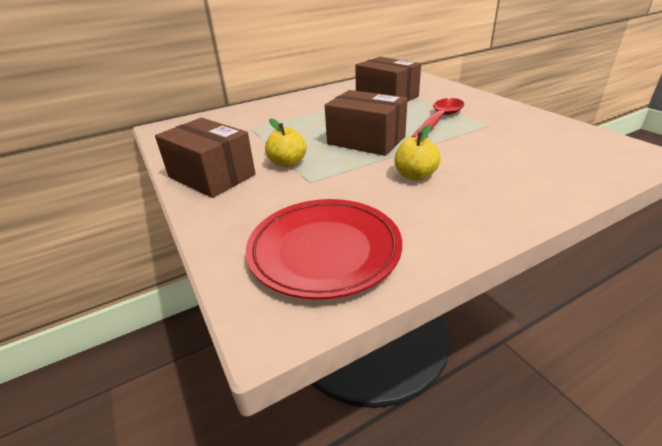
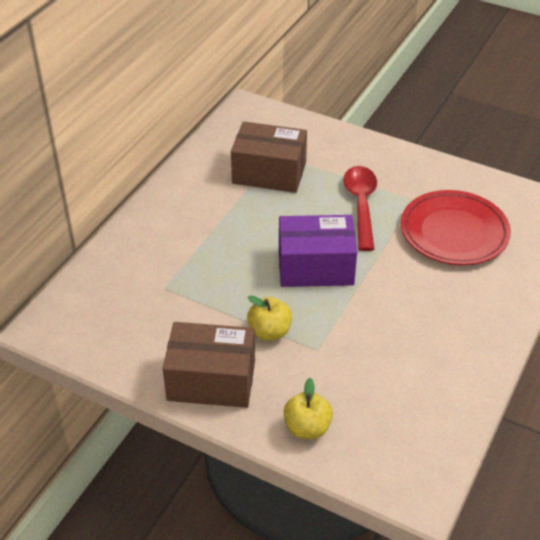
camera: 35 degrees left, 10 degrees up
(324, 251) = (400, 420): red plate -> red plate (454, 232)
(366, 140) = (315, 267): brown box -> purple box
(415, 175) = (401, 304): yellow apple -> yellow apple (307, 428)

